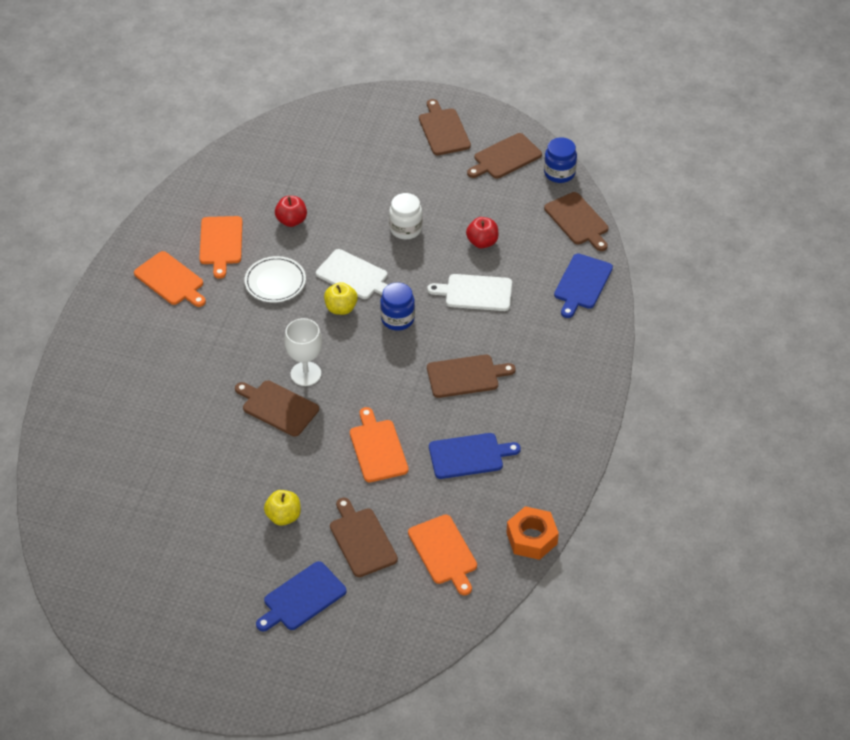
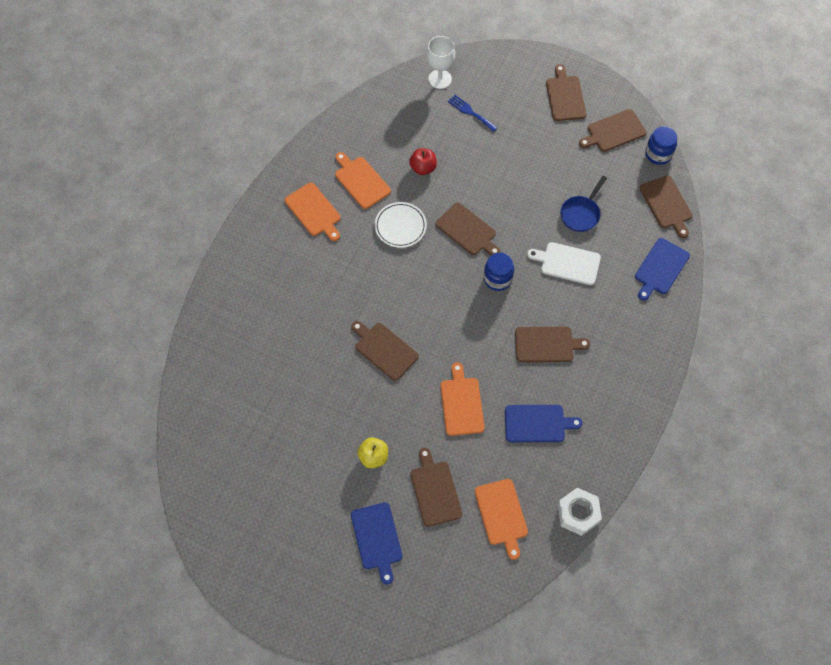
camera: 10 degrees right, 15 degrees up
(221, 243) = (361, 181): orange cutting board -> orange cutting board turned 135 degrees clockwise
(302, 598) = (377, 538): blue cutting board -> blue cutting board turned 75 degrees counterclockwise
(306, 374) = (412, 321): white goblet -> white goblet (440, 79)
(337, 159) = (470, 112): none -> blue fork
(341, 308) = (451, 261): yellow apple -> none
(354, 276) = (467, 230): white cutting board -> brown cutting board
(405, 229) = (518, 190): white jar -> none
(482, 242) = (581, 213): red apple -> blue pan
(531, 538) = (578, 513): orange nut -> white nut

